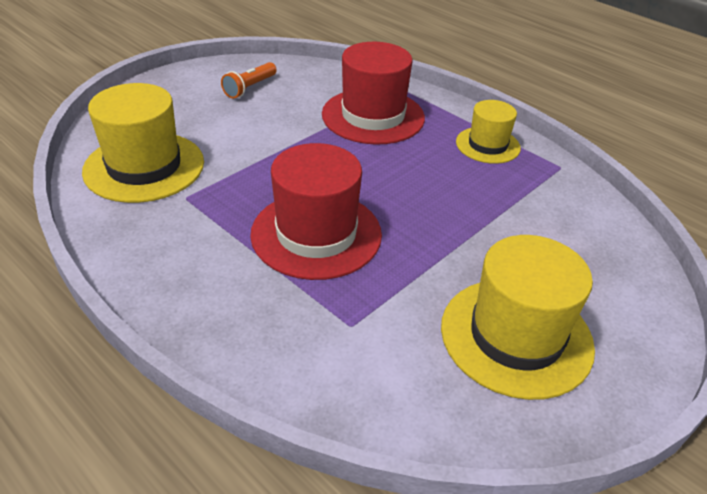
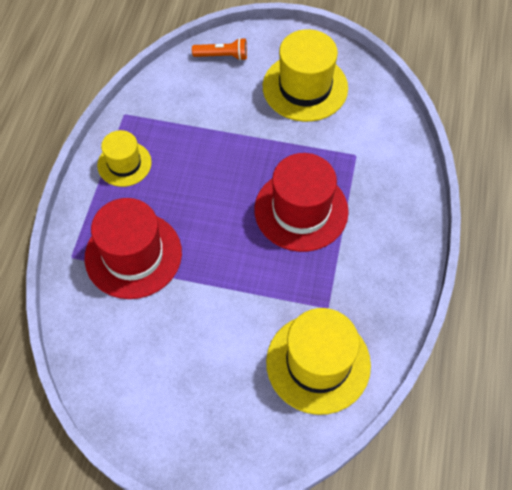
camera: 120 degrees left, 20 degrees up
(249, 88) = (151, 377): orange flashlight -> orange flashlight (222, 56)

